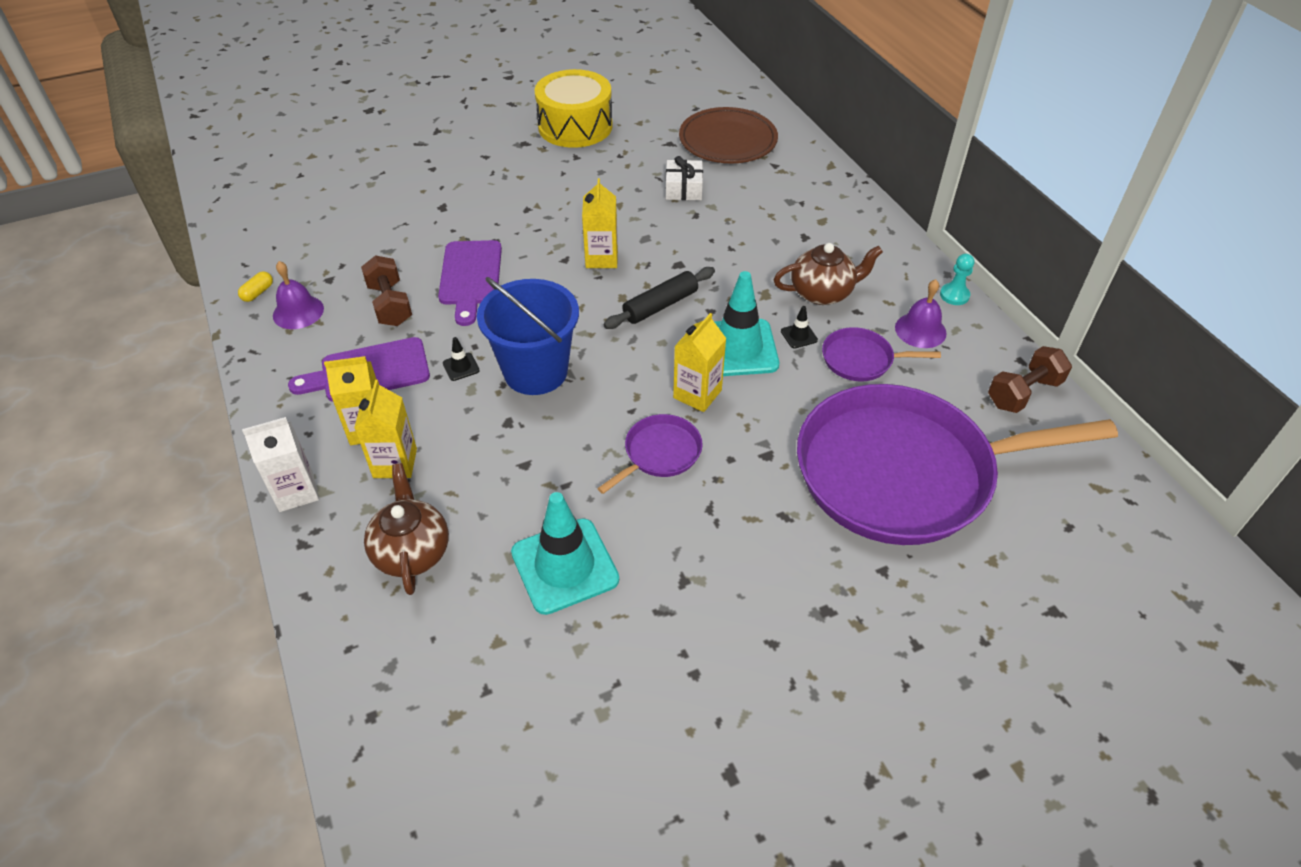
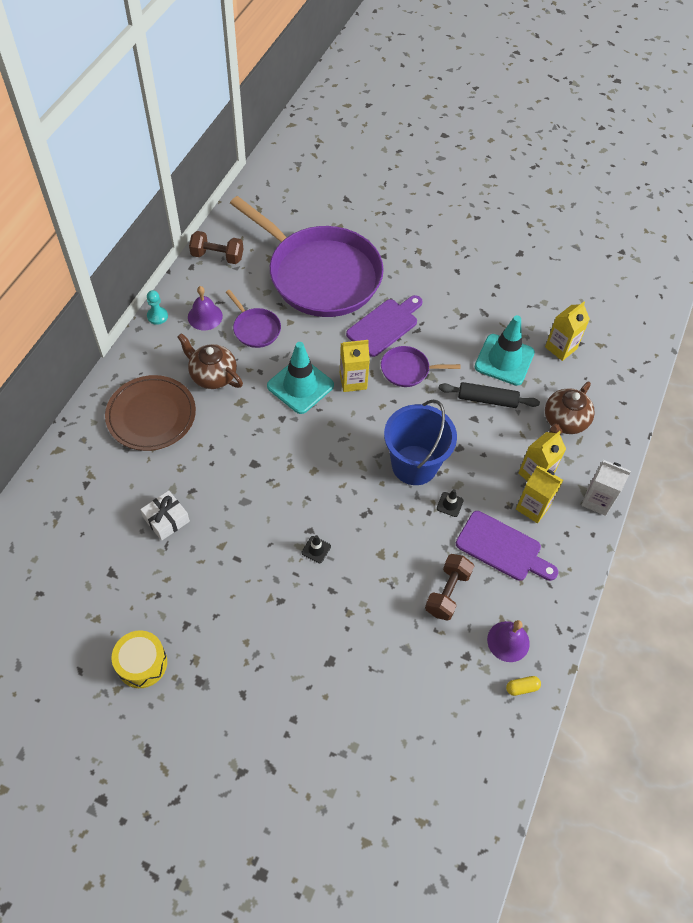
camera: 135 degrees left, 10 degrees up
(470, 277) = (379, 570): purple cutting board -> purple cutting board (385, 325)
(575, 126) = (142, 663): yellow drum -> yellow drum, size x0.62
(601, 258) = (288, 510): yellow carton -> yellow carton (560, 348)
(660, 305) = (301, 446): black rolling pin -> black rolling pin (487, 400)
(728, 140) = (74, 536): brown plate -> brown plate (151, 415)
(799, 336) = (262, 365): black traffic cone -> black traffic cone (316, 549)

